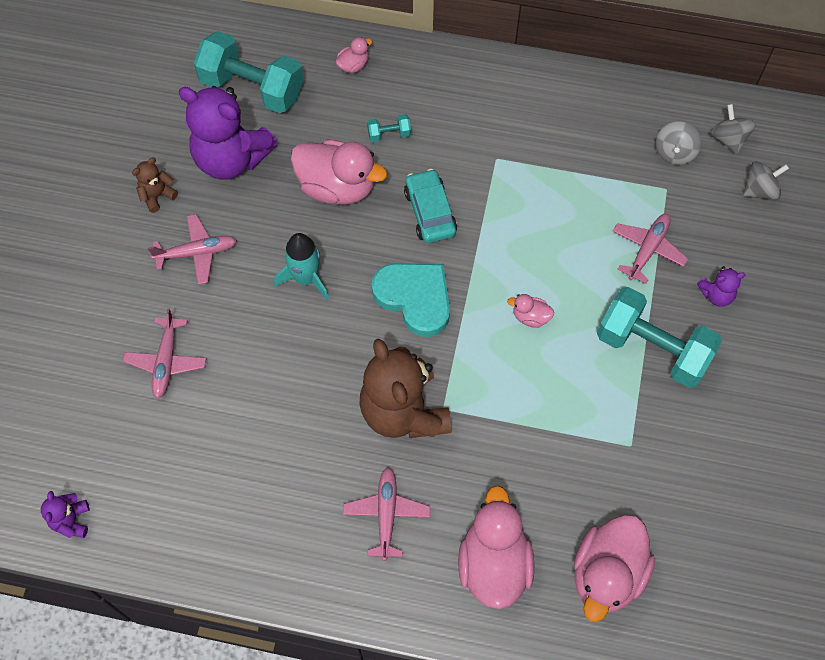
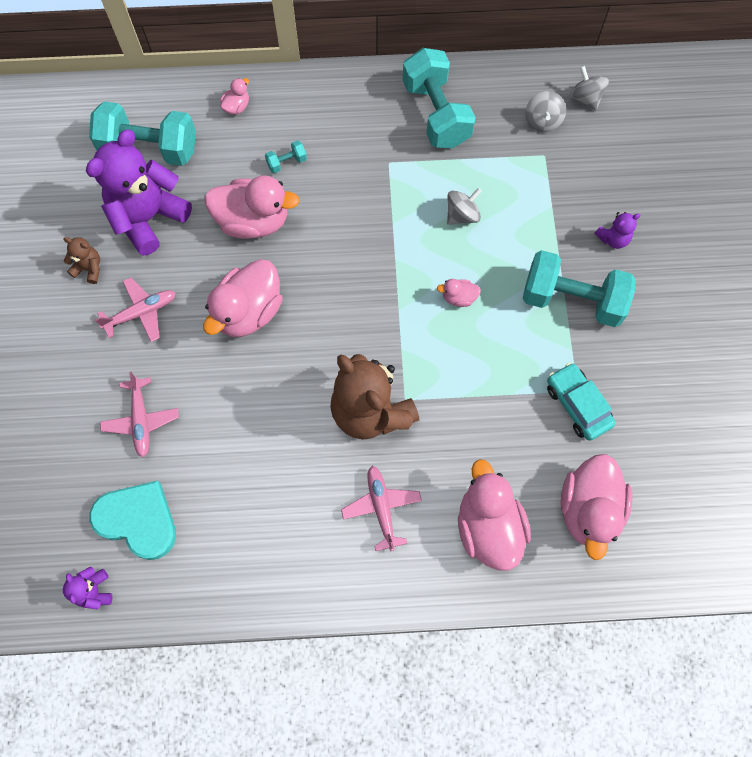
camera: 15 degrees left, 5 degrees up
(157, 195) = (89, 268): brown teddy bear -> brown teddy bear turned 75 degrees clockwise
(231, 158) = (148, 218): purple teddy bear -> purple teddy bear turned 120 degrees clockwise
(306, 278) = (248, 312): turquoise rocket -> pink duck
(415, 298) = (352, 306): turquoise heart -> turquoise heart (138, 520)
(430, 212) = (343, 225): turquoise car -> turquoise car (577, 405)
(561, 119) = (436, 114): none -> turquoise dumbbell
(648, 250) = (543, 213): pink plane -> none
(760, 190) = (624, 137): grey spinning top -> grey spinning top (462, 215)

